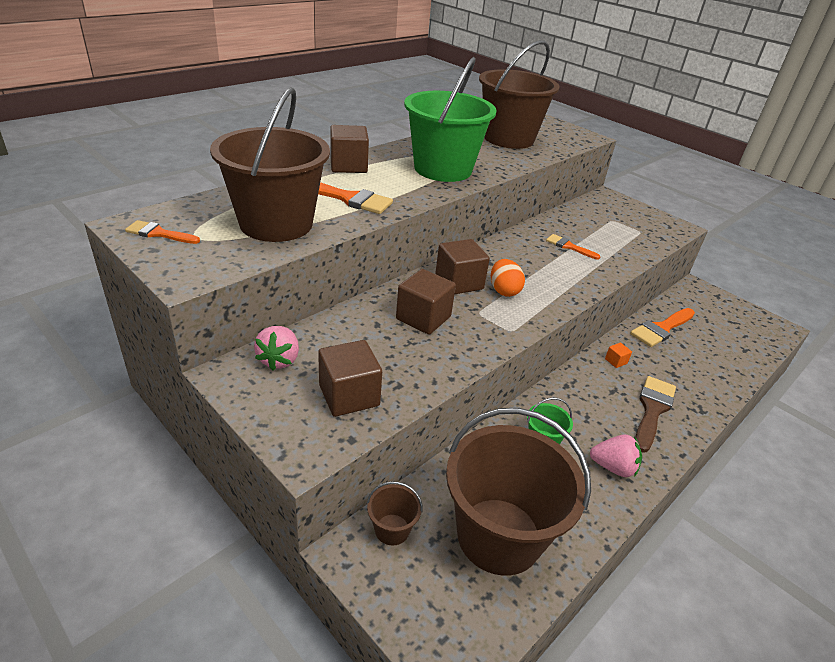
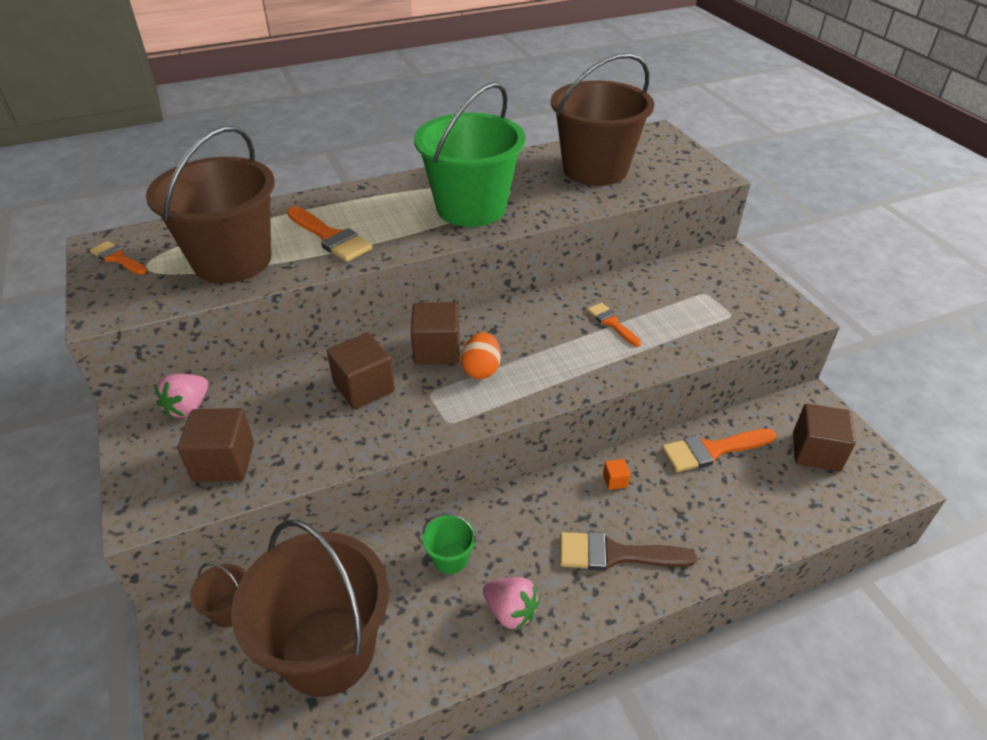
camera: 25 degrees right, 5 degrees up
(348, 166) = (366, 193): brown cube -> brown cube (816, 452)
(652, 410) = (615, 554): brown brush -> brown brush turned 135 degrees counterclockwise

